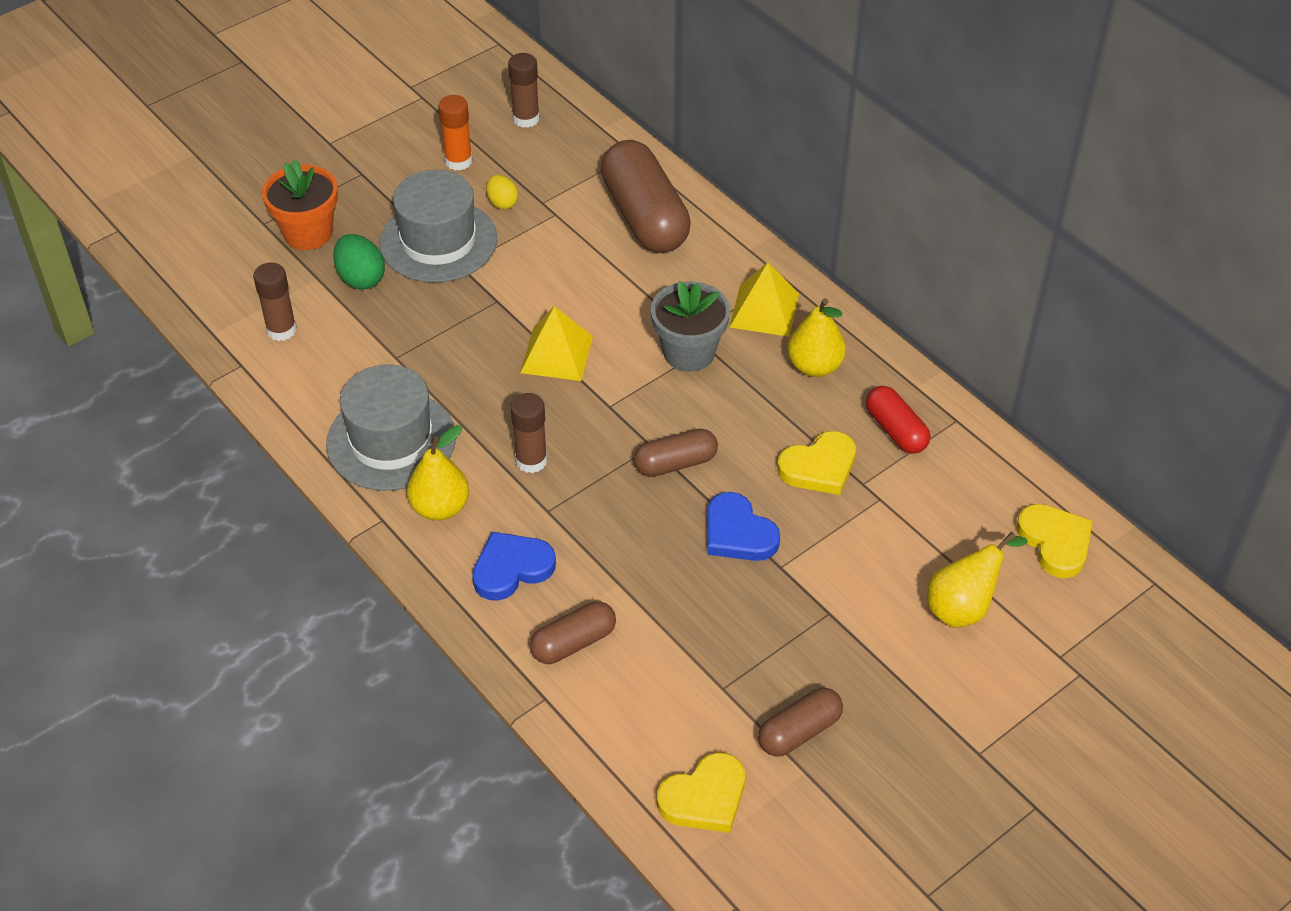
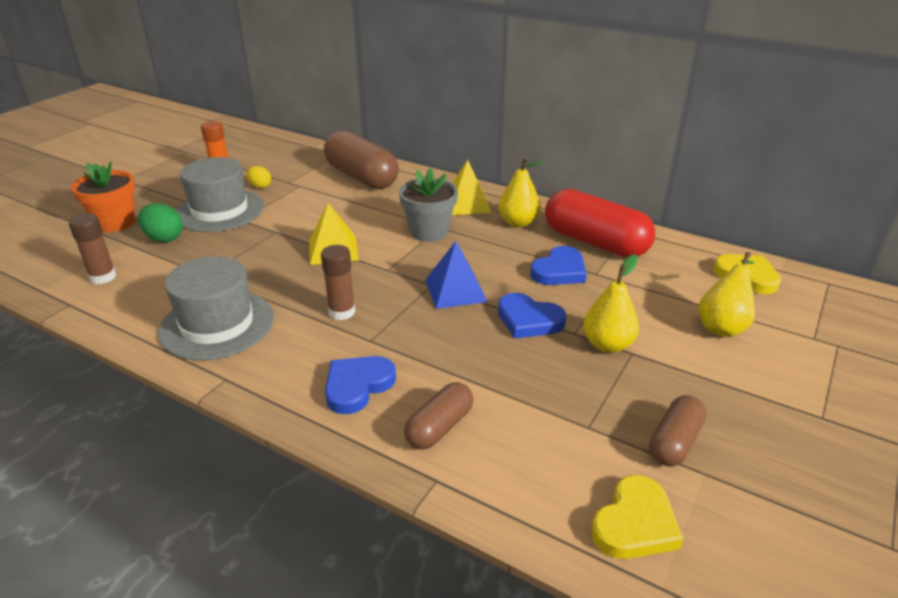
camera: 20 degrees left, 15 degrees down
(440, 507) = (276, 358): yellow pear -> yellow pear (607, 344)
(526, 119) = (261, 150): brown glue stick -> none
(675, 463) = (455, 290): brown capsule -> blue pyramid
(819, 467) = (559, 271): yellow heart -> blue heart
(895, 430) = (595, 242): red capsule -> red capsule, size x1.85

